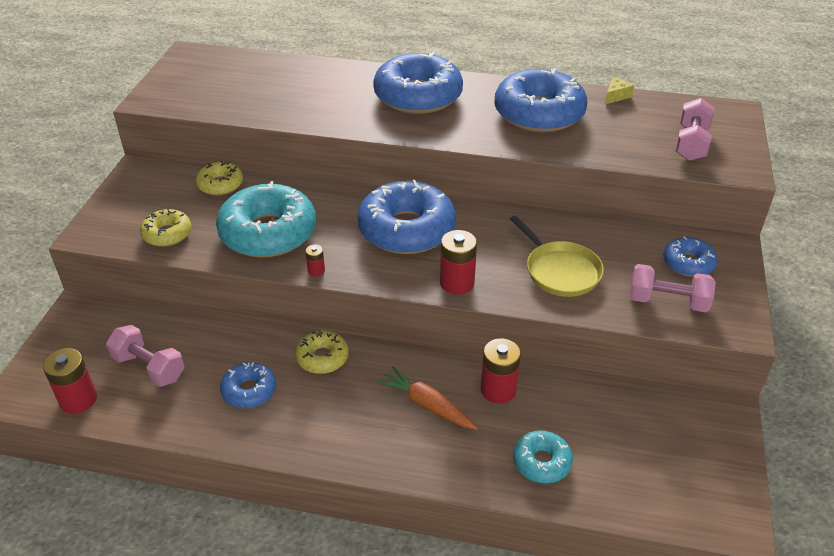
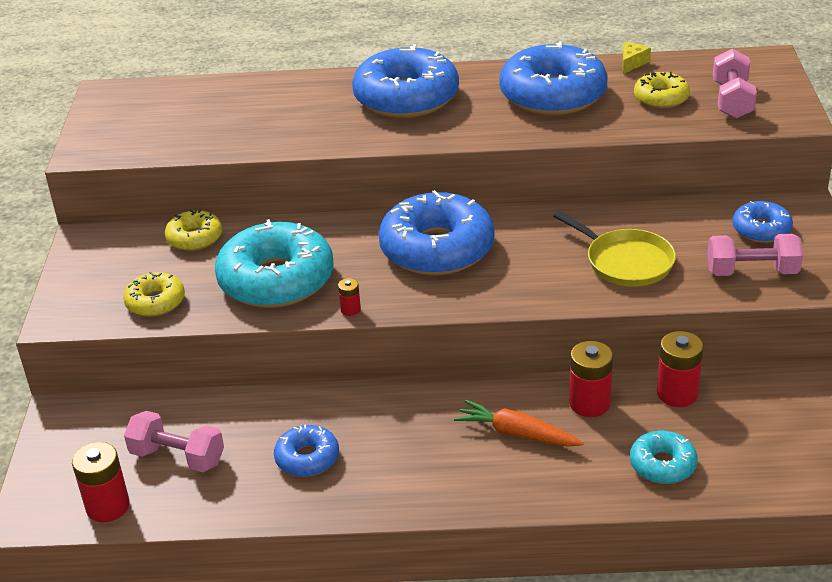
camera: 10 degrees left, 5 degrees down
(322, 358) = (378, 409): yellow donut -> yellow donut (661, 98)
(457, 283) = (516, 294): red battery -> red battery (677, 394)

